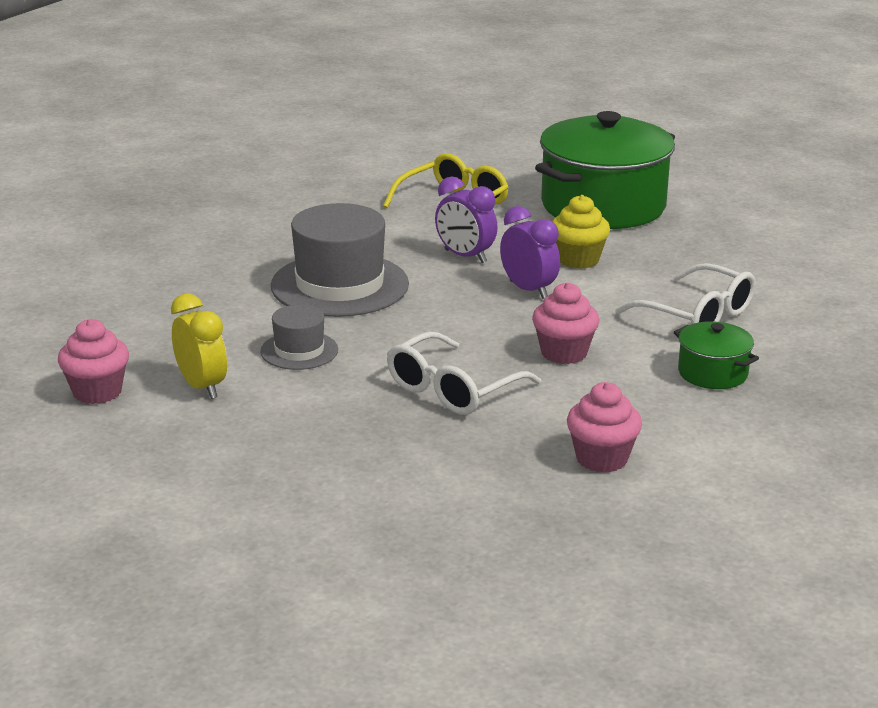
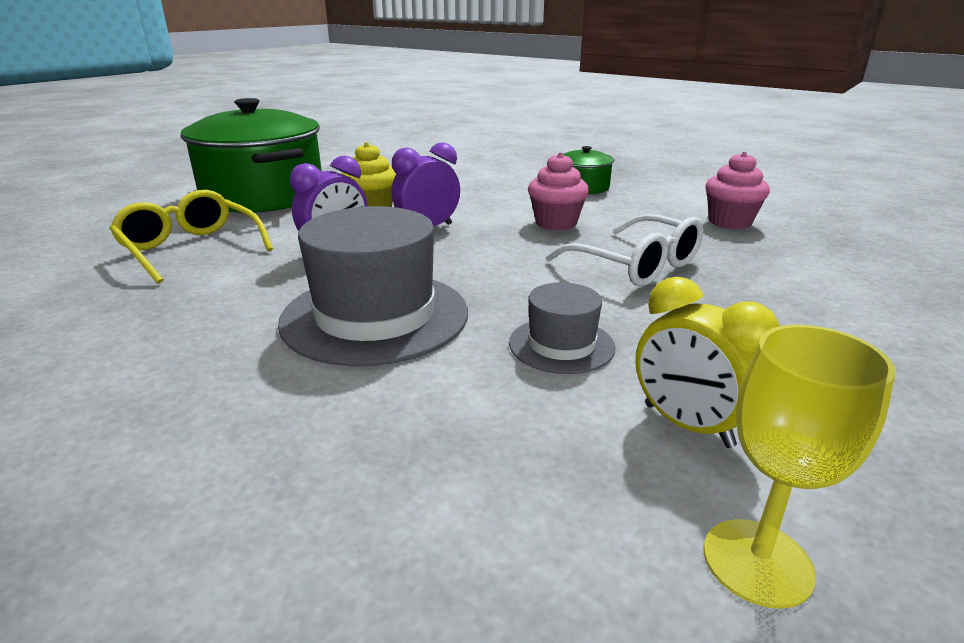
camera: 85 degrees left, 0 degrees up
(97, 392) = (757, 562): pink cupcake -> yellow goblet
(202, 387) = (687, 425): yellow clock -> yellow clock turned 105 degrees counterclockwise
(698, 315) = (491, 184): white glasses -> none

